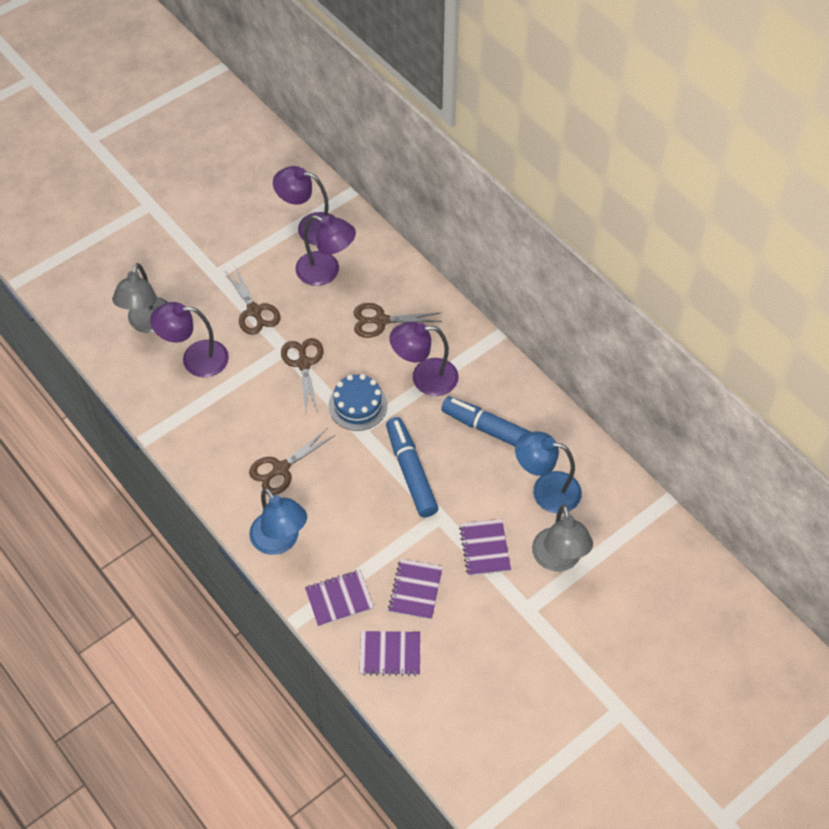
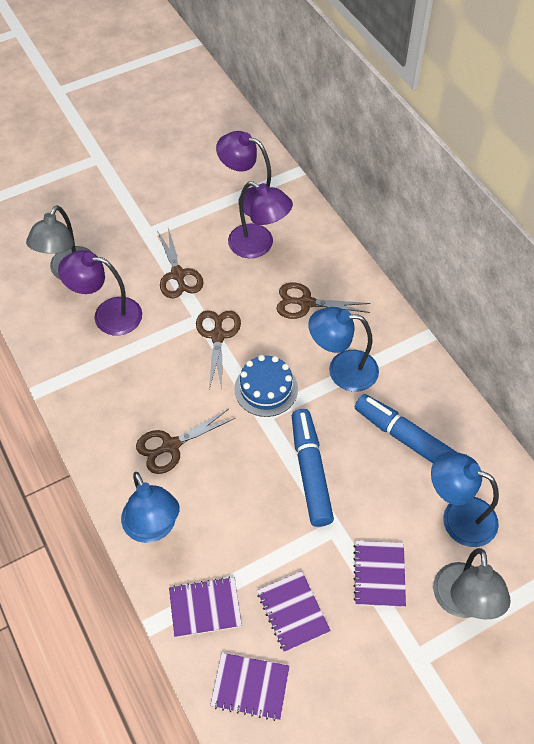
camera: 10 degrees right, 0 degrees up
(415, 590) = (293, 612): purple notebook -> purple notebook turned 45 degrees counterclockwise
(424, 378) = (342, 370): purple lamp -> blue lamp

